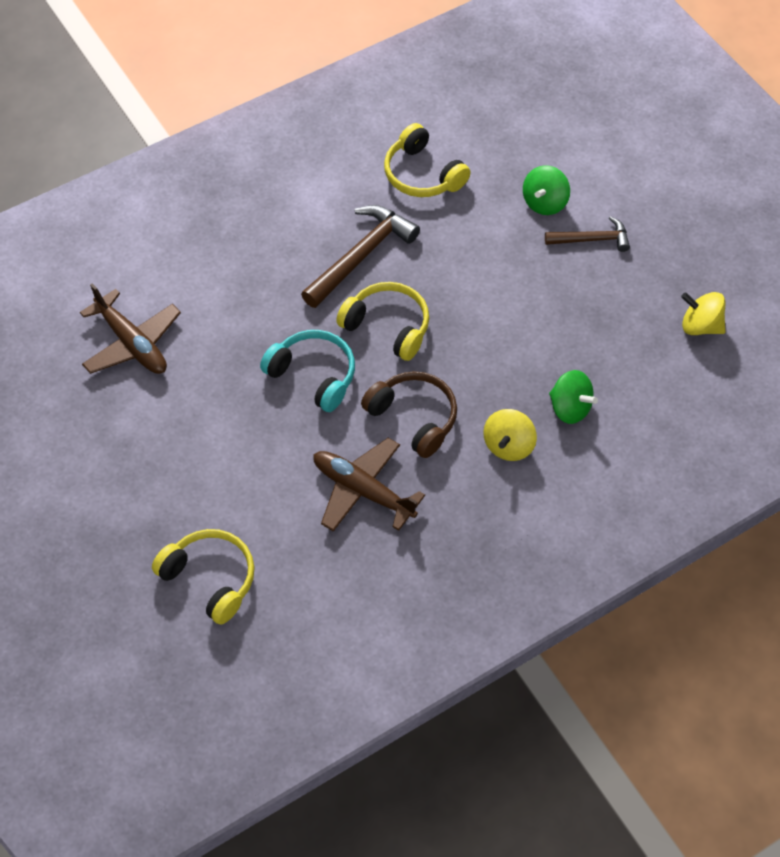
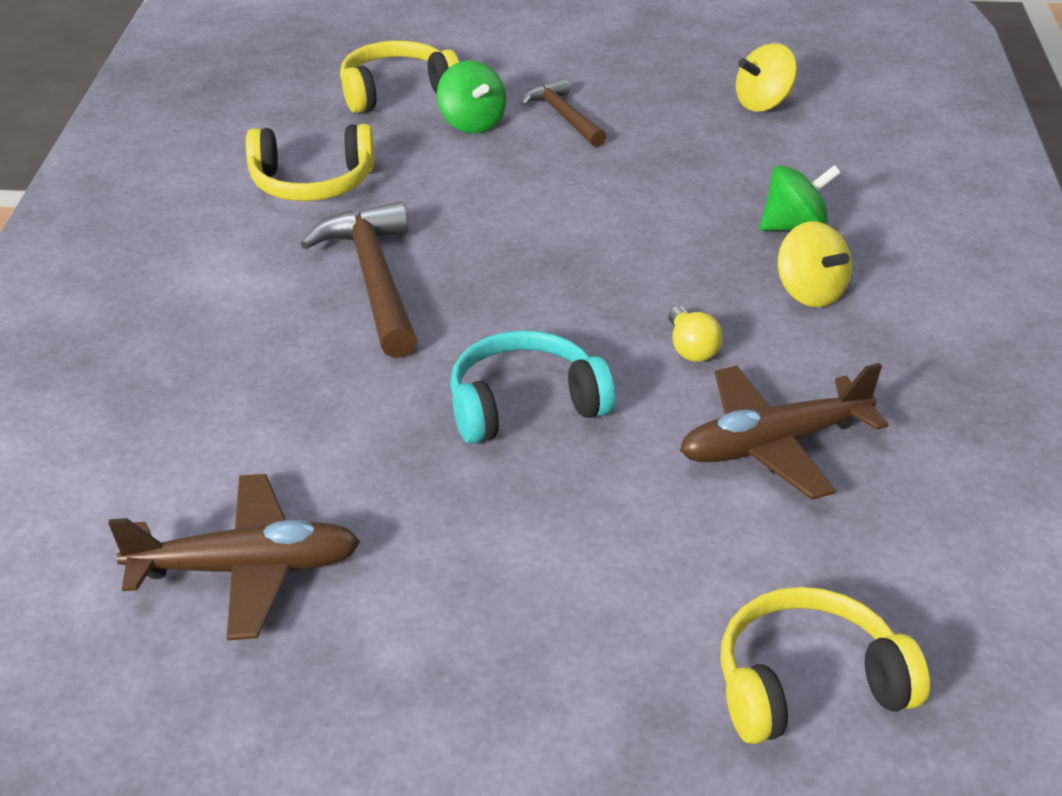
camera: 55 degrees left, 20 degrees down
(388, 326) = (516, 307): yellow headphones -> yellow headphones (396, 92)
(414, 418) = (691, 348): brown headphones -> yellow light bulb
(591, 239) = (564, 117): brown hammer -> brown hammer turned 60 degrees counterclockwise

